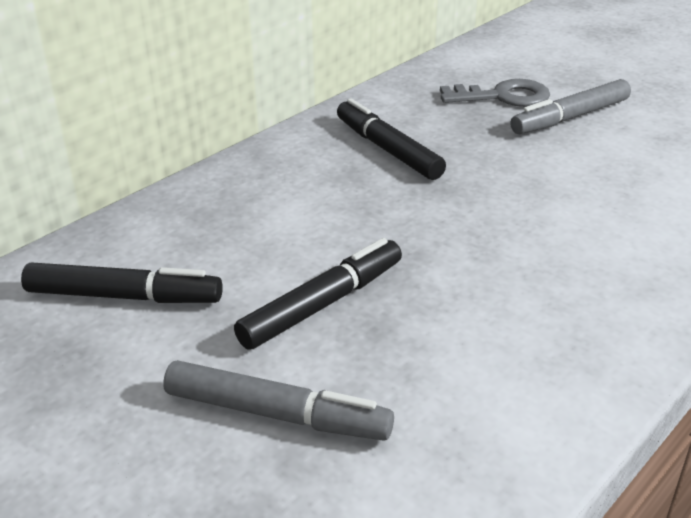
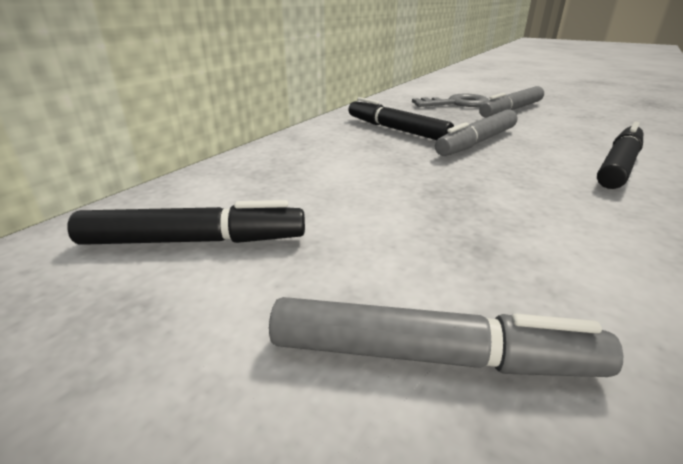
camera: 10 degrees left, 5 degrees down
(323, 304) = (411, 230): black marker -> black marker (619, 165)
(474, 181) = (477, 142): none -> grey marker

